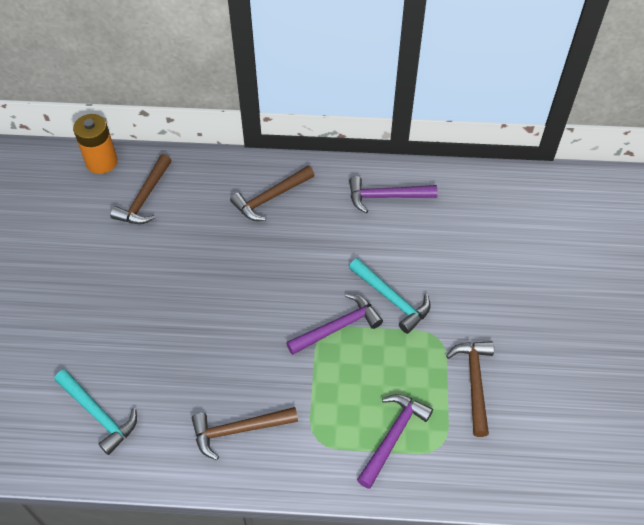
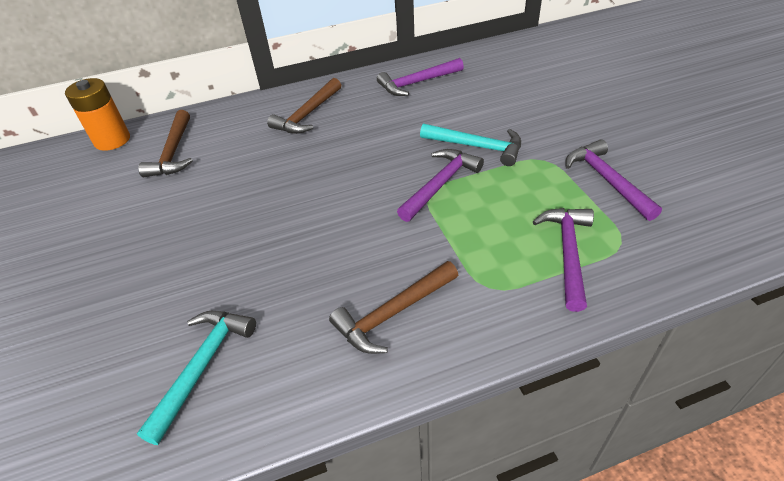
camera: 20 degrees left, 10 degrees down
(98, 414) = (202, 366): turquoise hammer -> turquoise hammer turned 90 degrees counterclockwise
(474, 382) = (606, 180): brown hammer -> purple hammer

